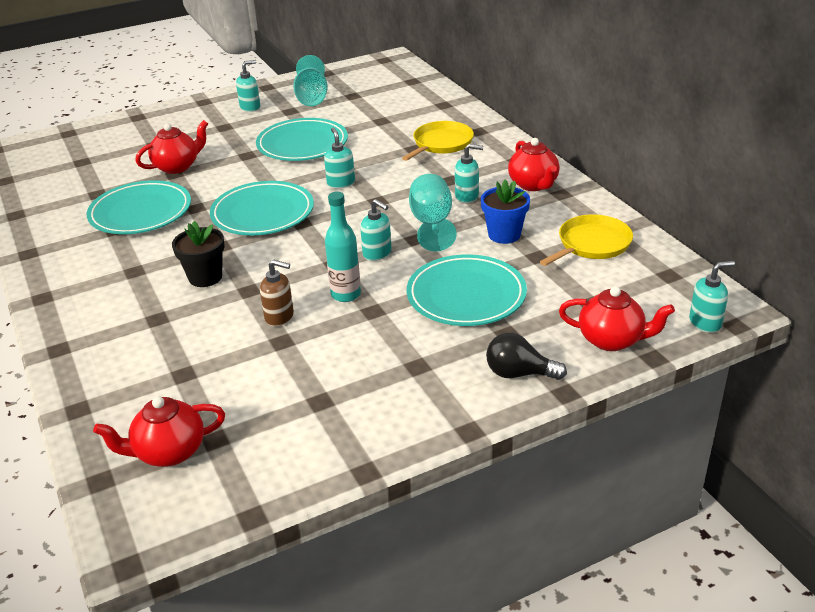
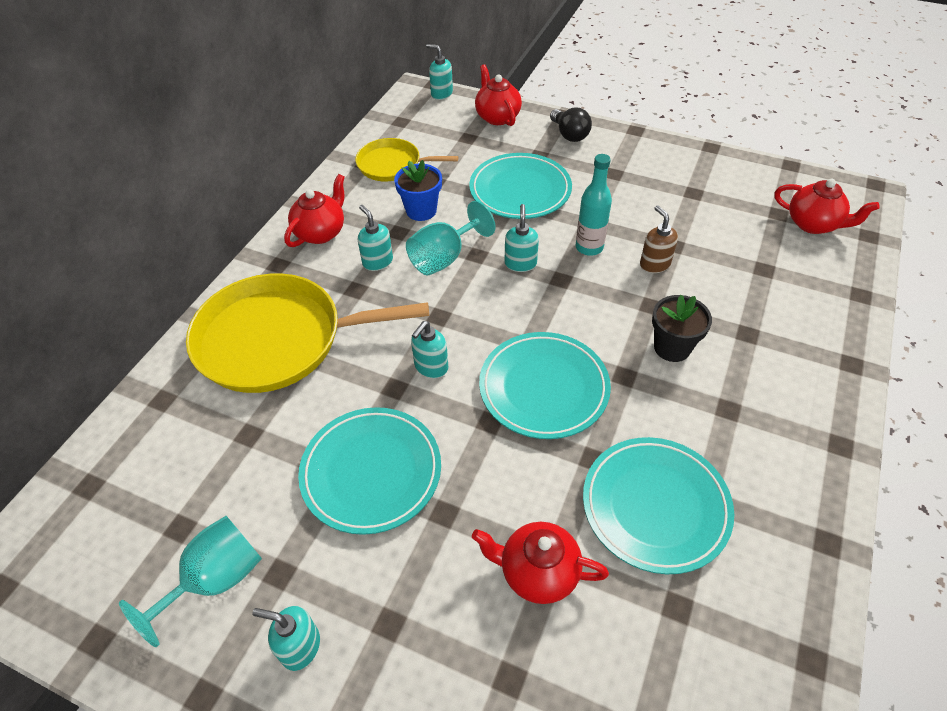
camera: 130 degrees left, 15 degrees up
(441, 144) = (278, 340): yellow pan -> yellow pan, size x1.85

